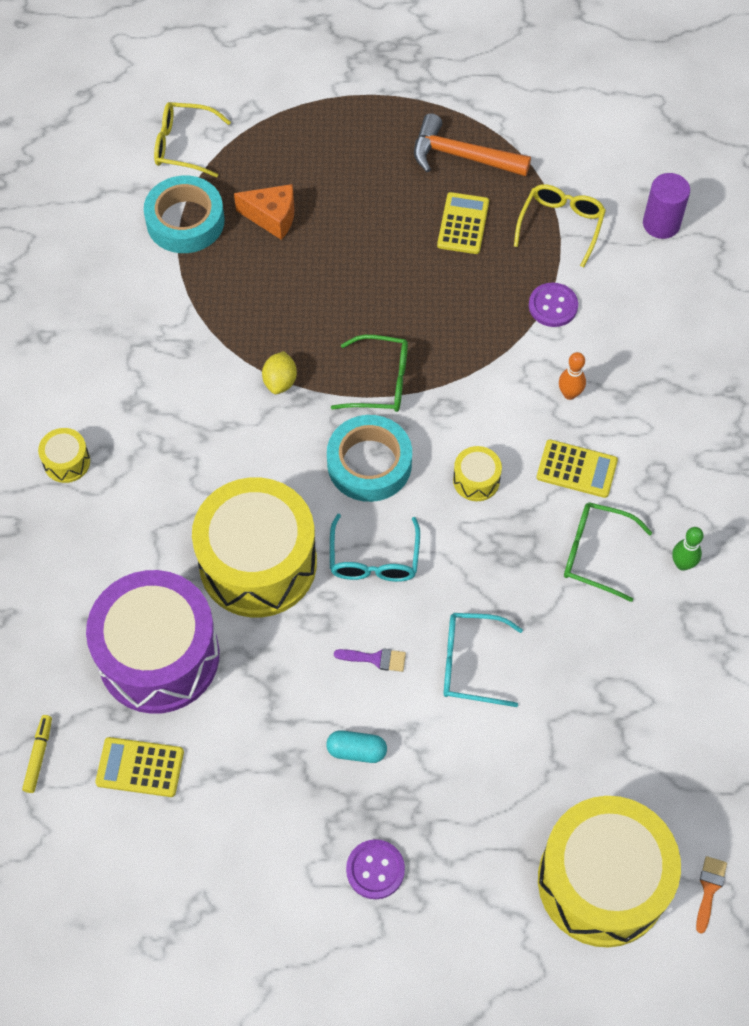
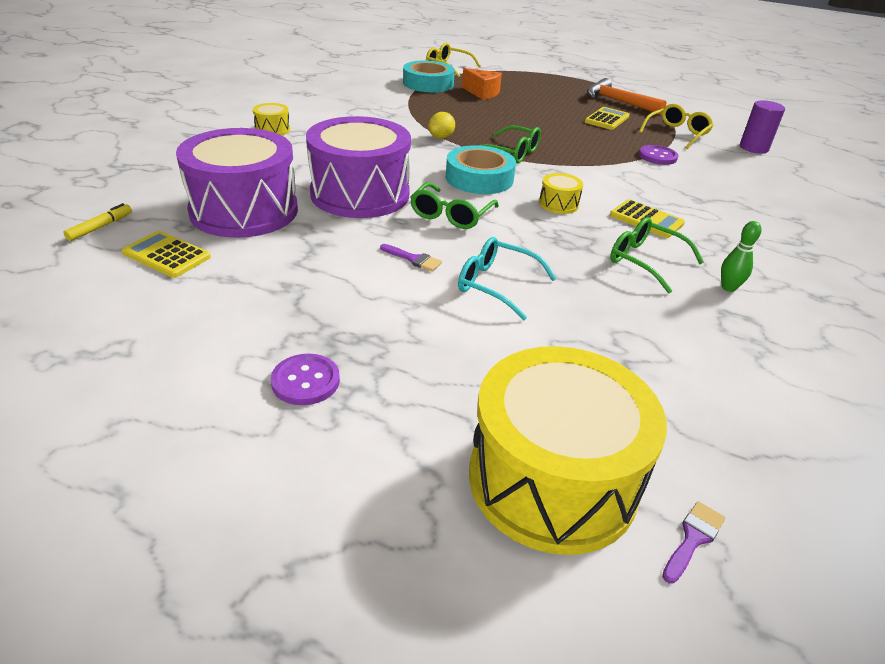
camera: 20 degrees right, 25 degrees down
(258, 563) = (360, 194): yellow drum -> purple drum
(356, 751) = (354, 301): turquoise capsule -> none
(374, 559) = (451, 215): turquoise glasses -> green glasses
(569, 394) = (655, 189): orange bowling pin -> none
(709, 889) = (693, 538): orange brush -> purple brush

